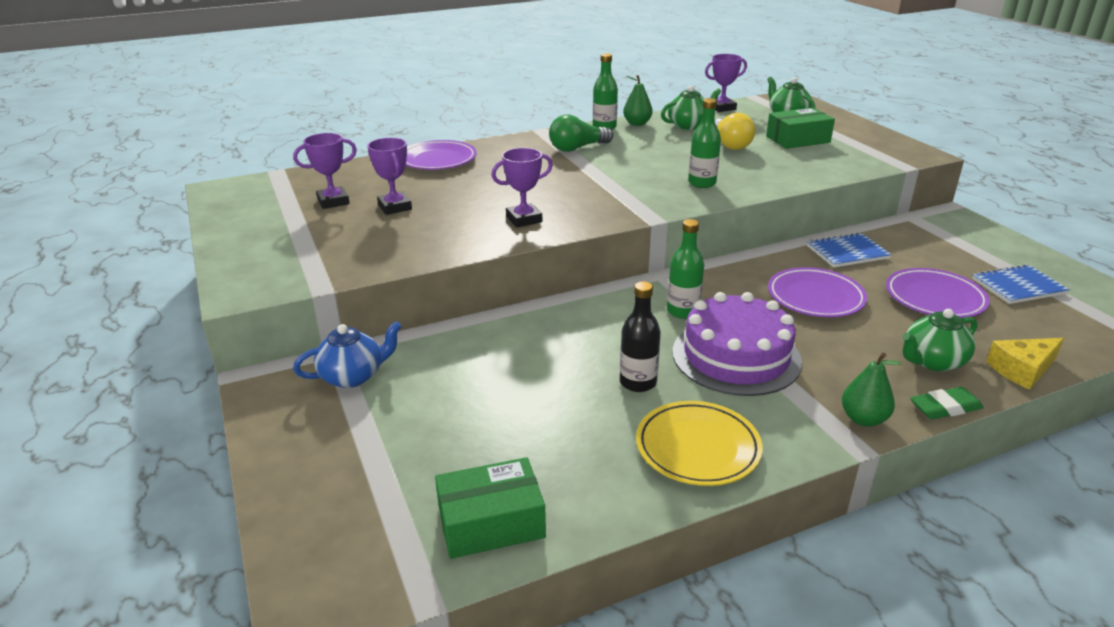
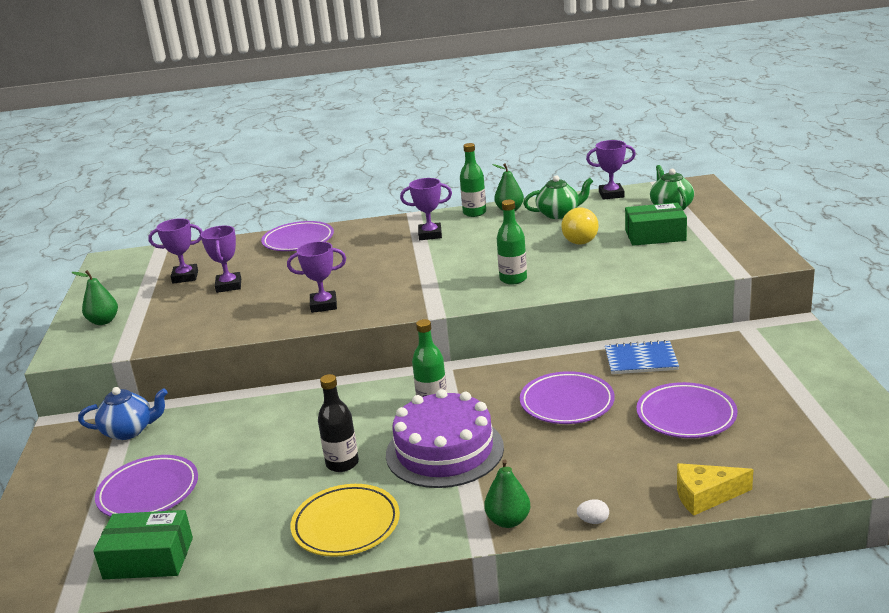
camera: 20 degrees right, 5 degrees down
(266, 254) = (103, 321): none -> green pear
(430, 443) = (148, 492): none -> purple plate
(577, 148) = (430, 235): green light bulb -> purple trophy
(932, 361) = (622, 477): green teapot -> none
(945, 407) = (593, 521): green eraser -> white egg
(1018, 286) = (788, 412): blue notebook -> none

